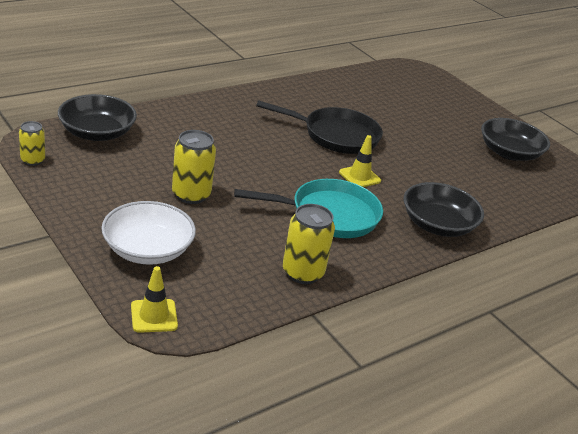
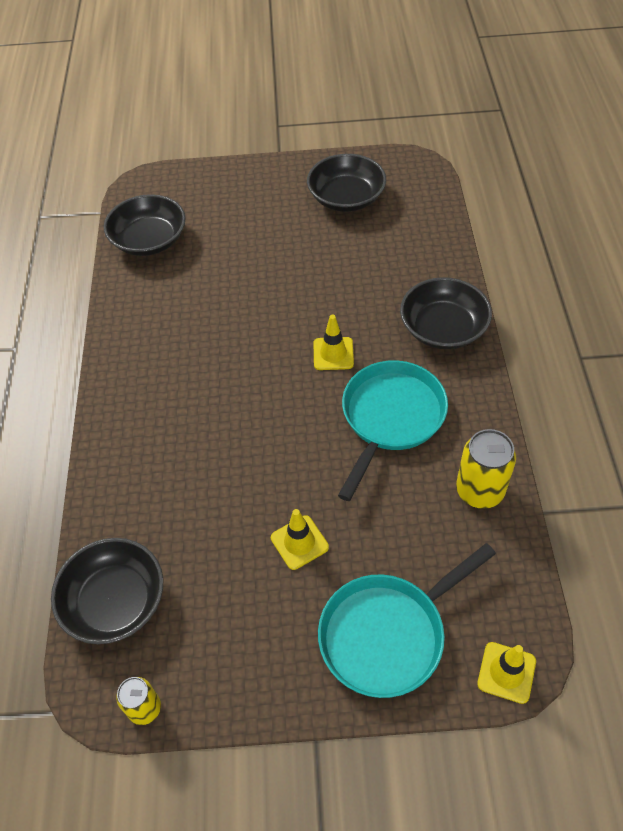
camera: 50 degrees left, 20 degrees up
(147, 250) = (388, 634): white bowl -> turquoise pan
(191, 195) = (299, 542): yellow can -> yellow traffic cone
(335, 135) = (243, 336): black pan -> none
(374, 82) = (149, 240): none -> black bowl

